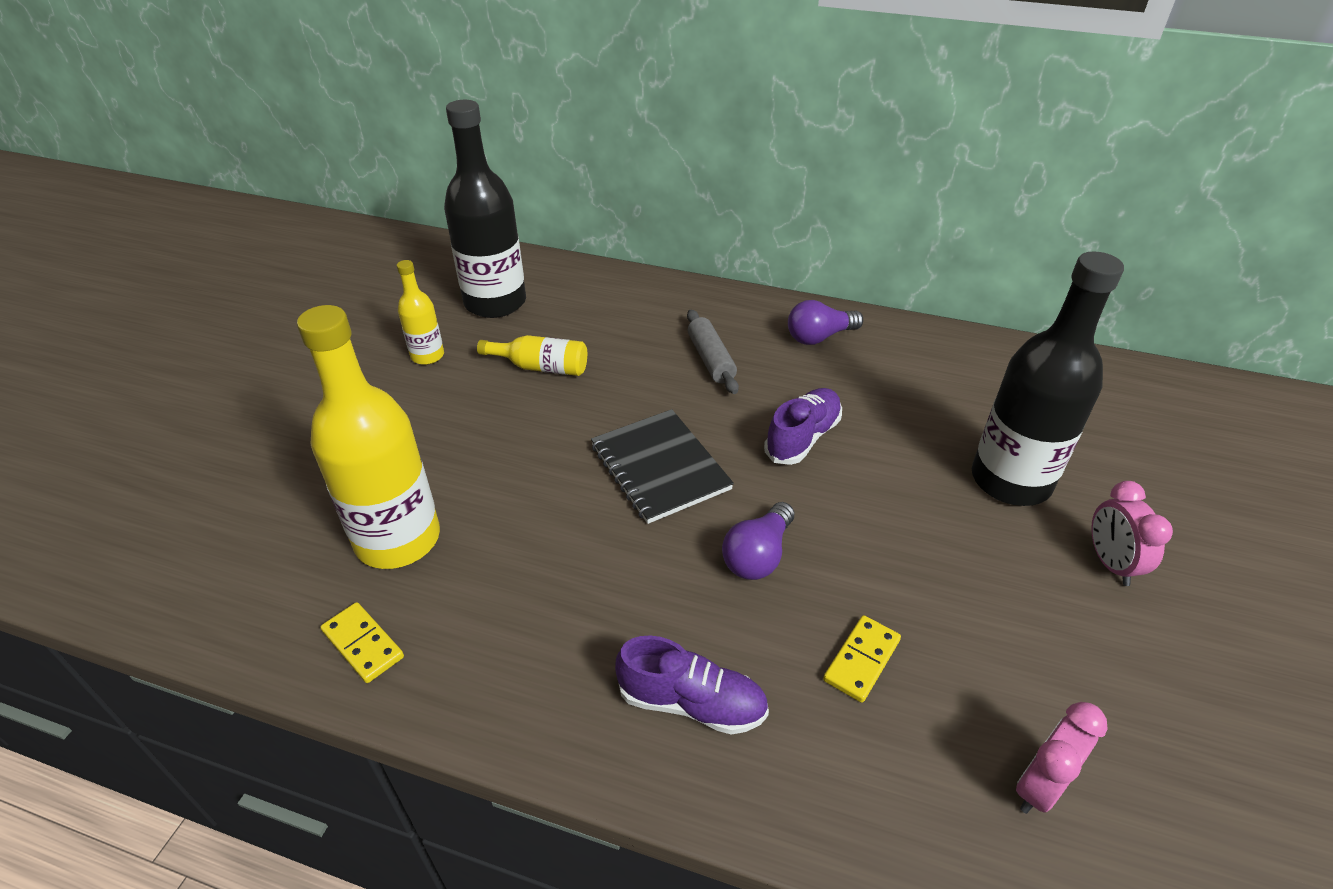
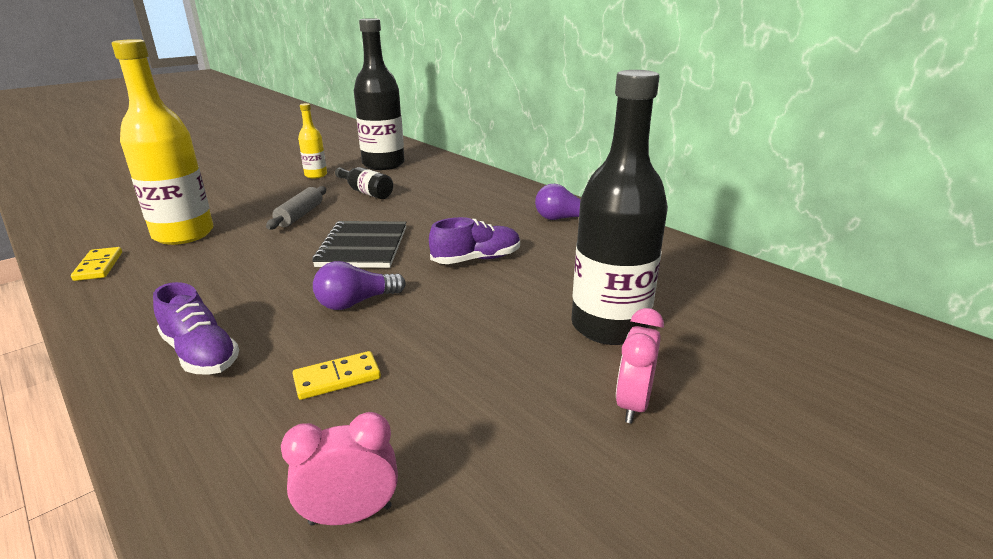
camera: 30 degrees right, 15 degrees down
(541, 367) = (366, 192): yellow bottle -> black bottle
(710, 359) = (471, 211): grey rolling pin -> grey rolling pin (300, 215)

